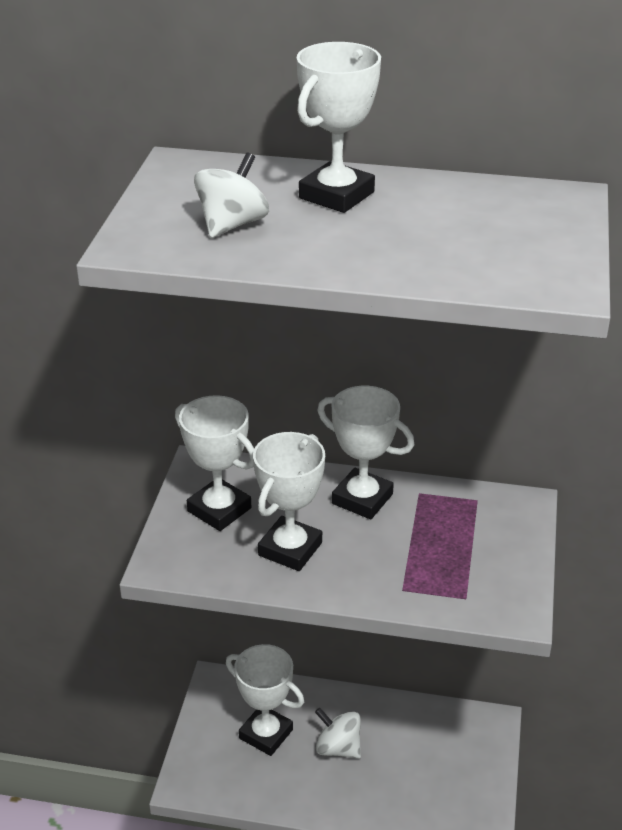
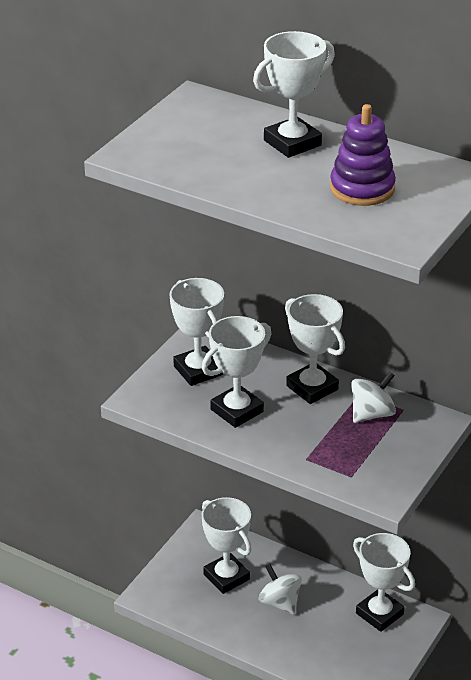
camera: 20 degrees right, 0 degrees up
(232, 225) = (204, 152): white spinning top -> white spinning top (372, 414)
(449, 729) = (379, 614): none -> white trophy
(462, 233) = (362, 188): none -> purple stacking toy

